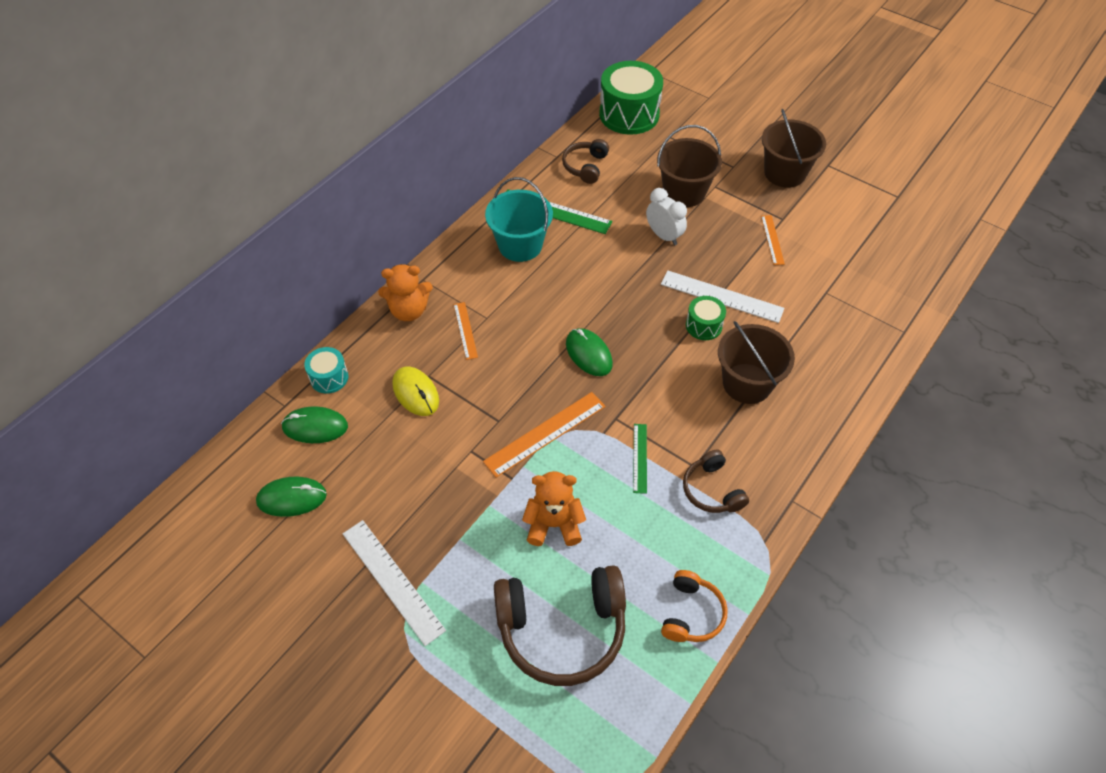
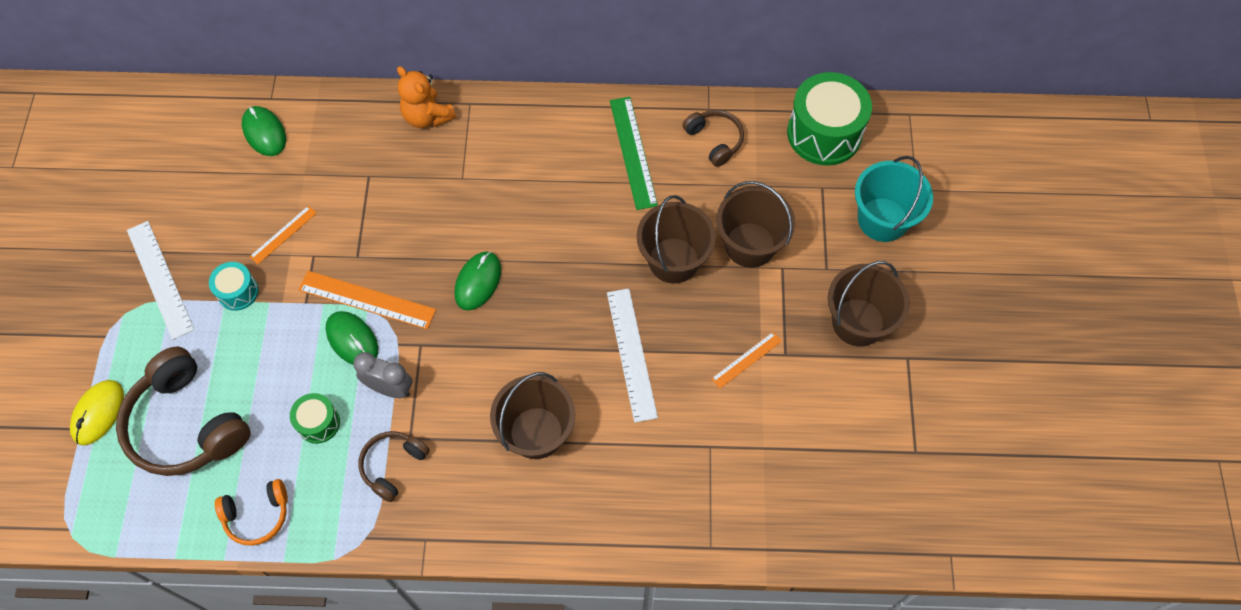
camera: 55 degrees right, 10 degrees up
(292, 498) = (190, 163): green mouse -> green mouse (352, 340)
(329, 377) = (318, 108): turquoise drum -> turquoise drum (238, 292)
(393, 580) = (160, 279): white ruler -> white ruler turned 45 degrees counterclockwise
(415, 393) = (344, 178): yellow mouse -> yellow mouse (98, 413)
(465, 330) = (436, 171): orange ruler -> orange ruler (283, 234)
(520, 245) = (567, 150): turquoise bucket -> turquoise bucket (882, 219)
(554, 524) = (280, 361): orange teddy bear -> none
(585, 166) = (715, 140): brown headphones -> brown headphones turned 75 degrees clockwise
(640, 458) = (390, 388): green ruler -> grey clock
(664, 236) = (673, 260): white clock -> brown bucket
(704, 325) = (582, 358): green drum -> green drum (318, 423)

